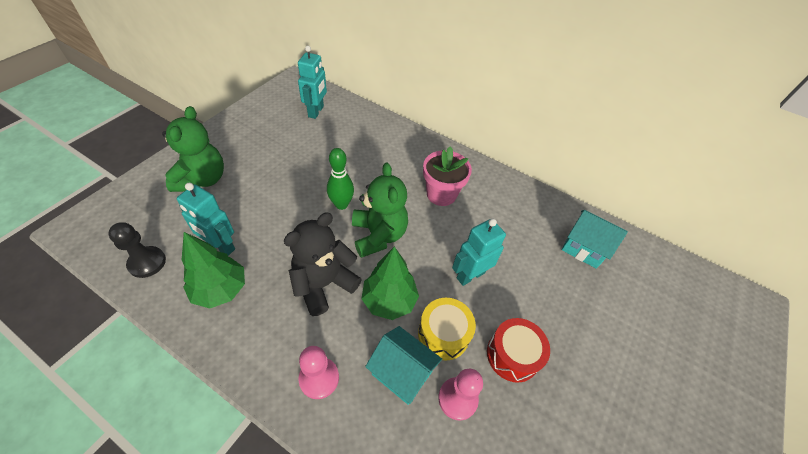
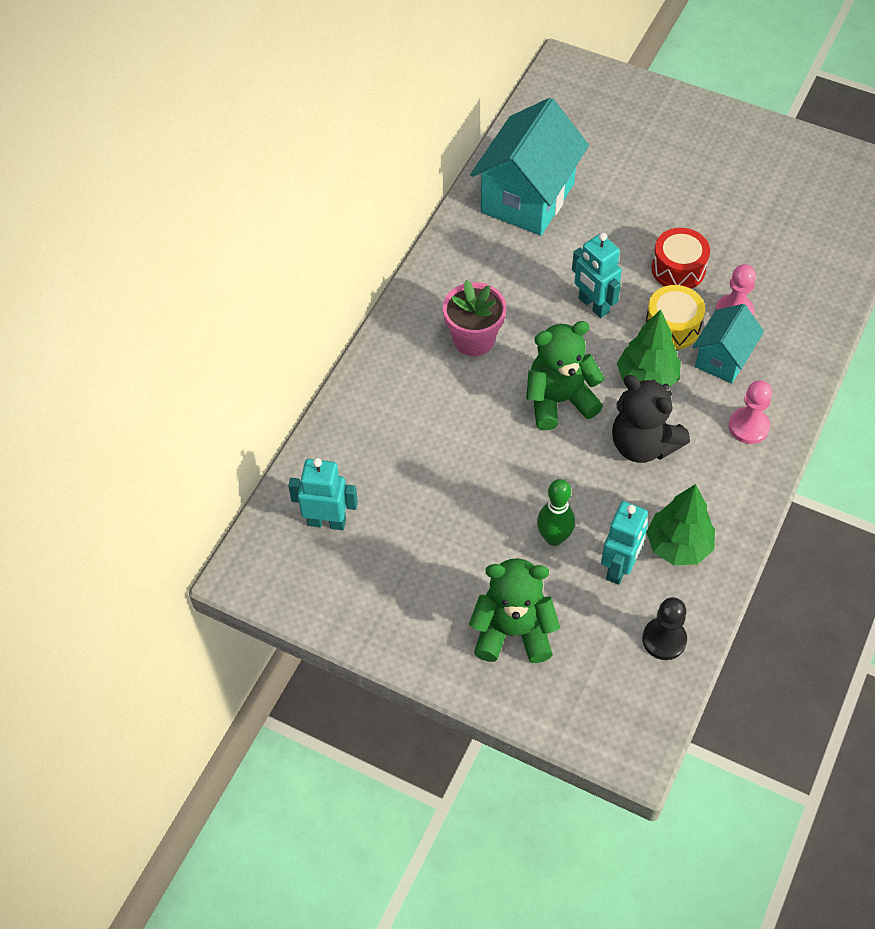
camera: 90 degrees left, 5 degrees up
(341, 204) = (518, 449): green bowling pin -> green bowling pin (554, 537)
(583, 248) = (527, 198): turquoise house -> turquoise house, size x1.78

